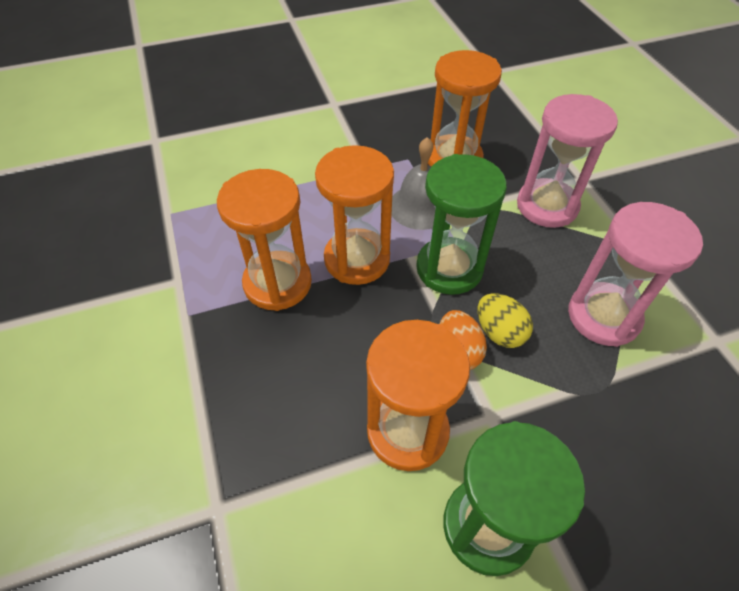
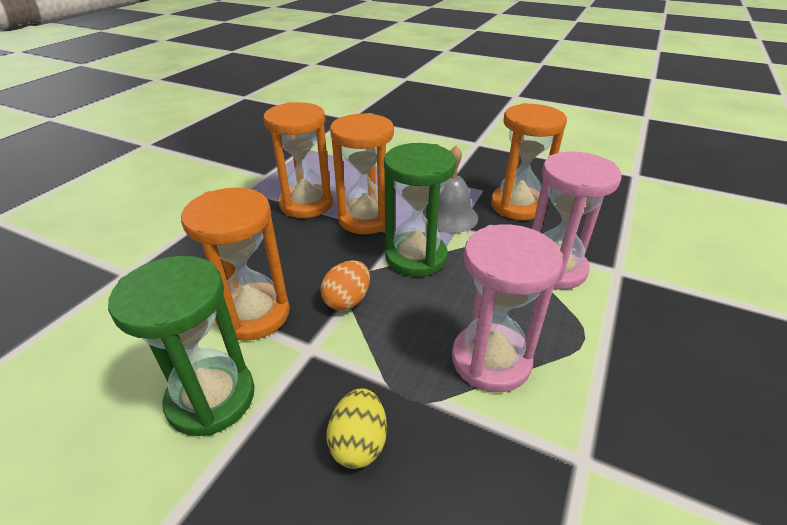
camera: 45 degrees right, 15 degrees down
(499, 332) = (392, 311): yellow egg -> yellow egg (359, 443)

